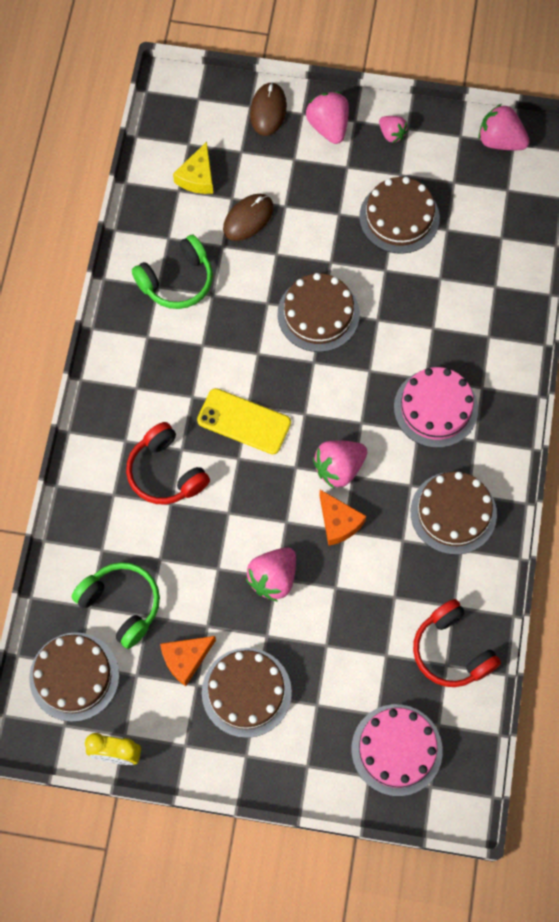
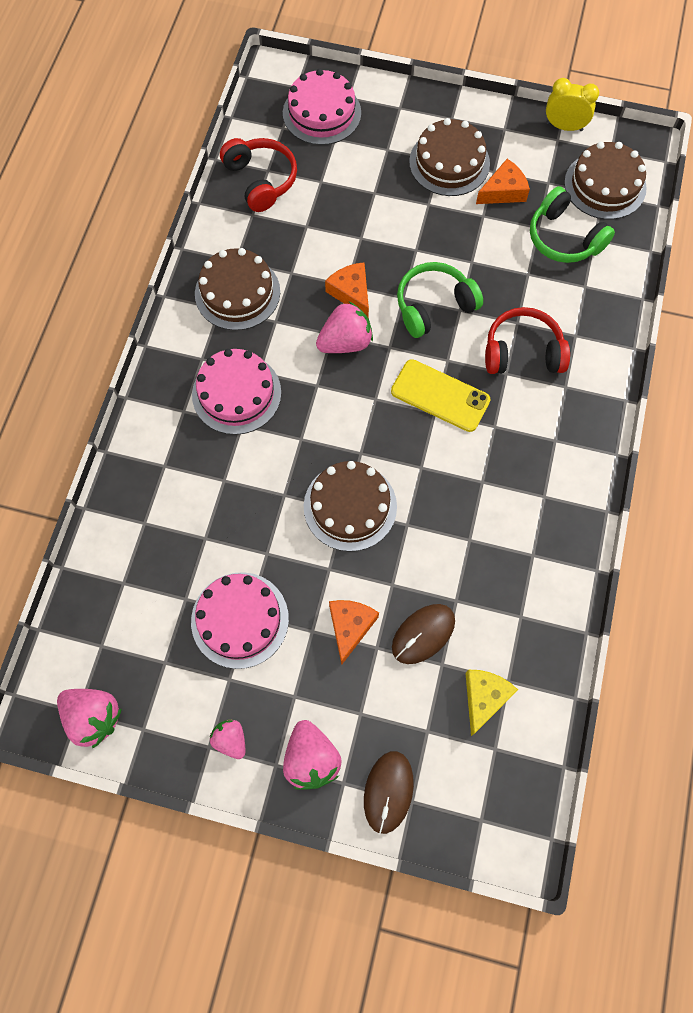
camera: 175 degrees left, 0 degrees up
(166, 472) = (522, 352): red headphones -> red headphones turned 60 degrees counterclockwise
(177, 281) = (510, 560): green headphones -> green headphones (434, 306)
(273, 578) = (419, 249): pink strawberry -> none
(308, 219) = (350, 627): none -> orange cheese
(399, 217) = (240, 620): brown cake -> pink cake

